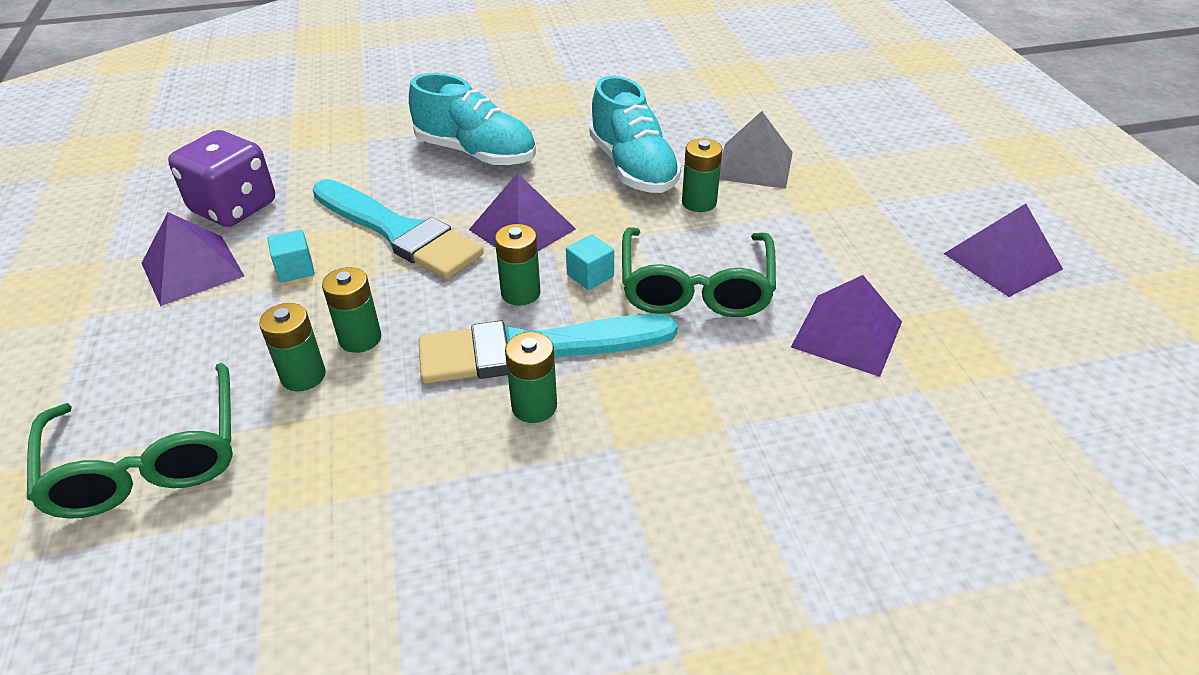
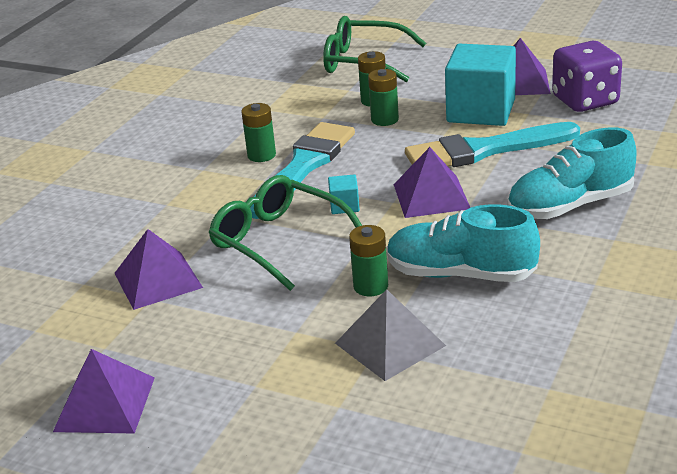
camera: 130 degrees right, 10 degrees down
(295, 269) = (481, 111): turquoise cube -> turquoise cube, size x2.41
(520, 293) = (360, 176): green battery -> none

